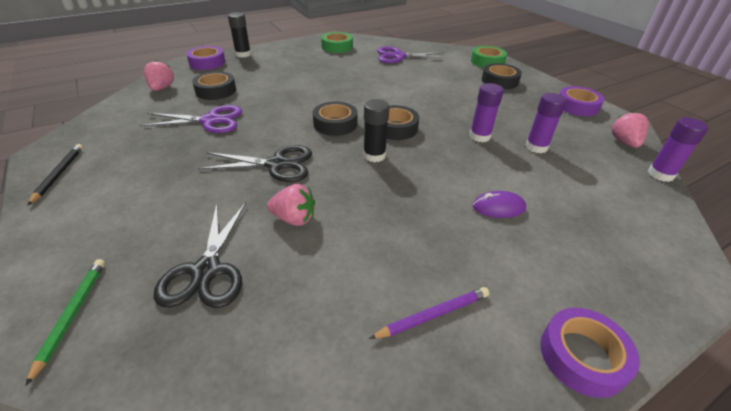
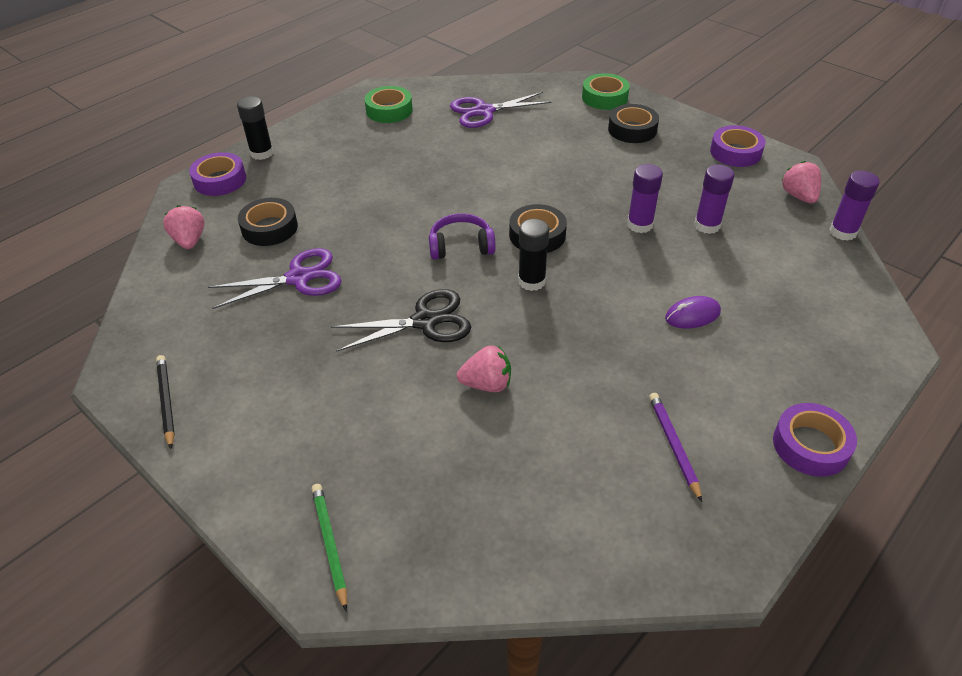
camera: 15 degrees left, 5 degrees up
(206, 271) = (432, 465): black scissors -> none
(335, 124) = (461, 246): black tape -> purple headphones
(433, 315) = (673, 445): purple pencil -> purple pencil turned 60 degrees counterclockwise

